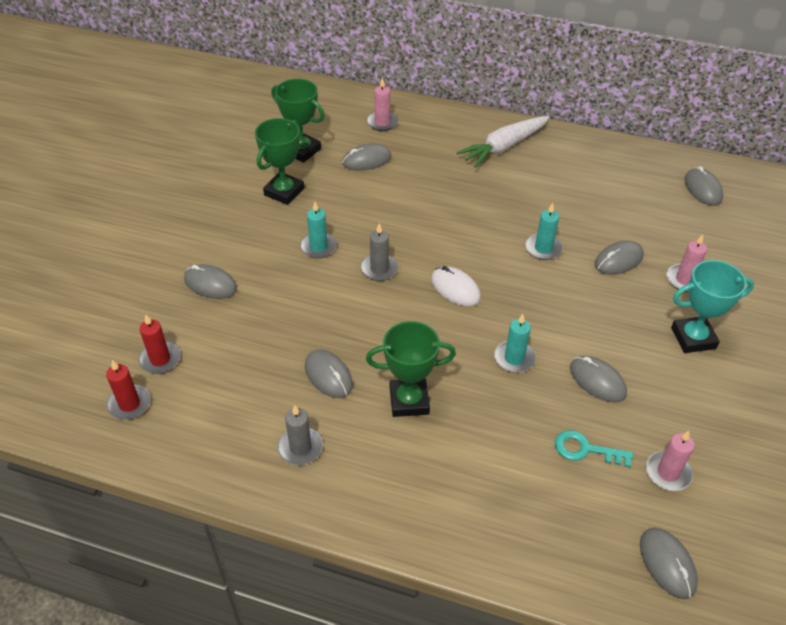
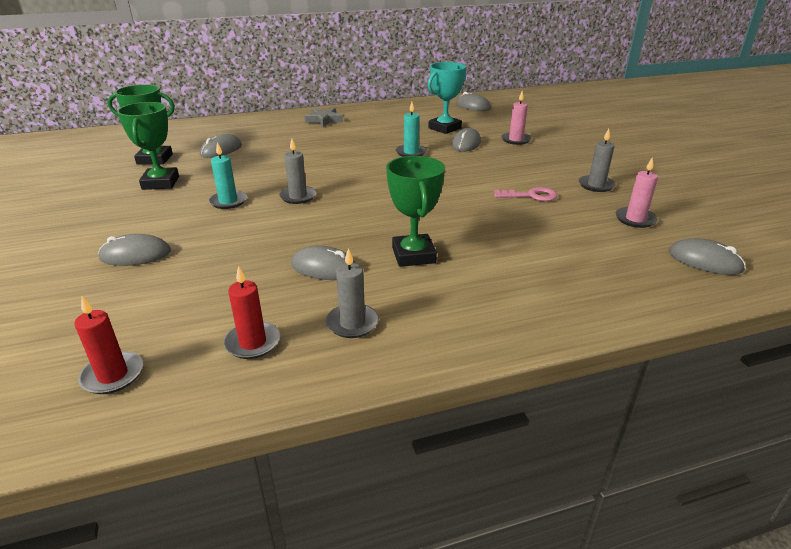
camera: 35 degrees left, 15 degrees down
(160, 359) = (123, 325): red candle -> red candle (252, 342)
(382, 123) = (214, 131): pink candle -> none
(409, 401) = (413, 255): green trophy -> green trophy turned 60 degrees counterclockwise
(455, 288) = (372, 187): white mouse -> none
(504, 147) = (324, 120): white carrot -> grey star
(514, 358) = (462, 205): turquoise candle -> none
(585, 449) = (572, 229): turquoise key -> none
(597, 381) = (530, 196): grey mouse -> pink key
(688, 402) = (596, 185): none -> grey candle
(693, 338) = (556, 160): turquoise trophy -> turquoise trophy (444, 128)

